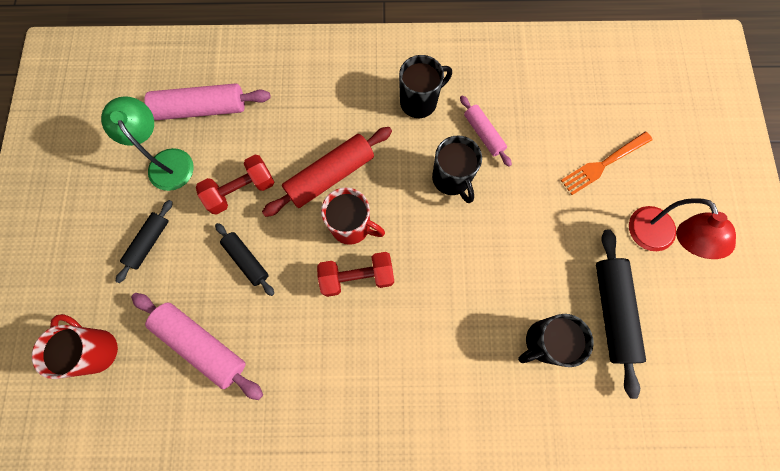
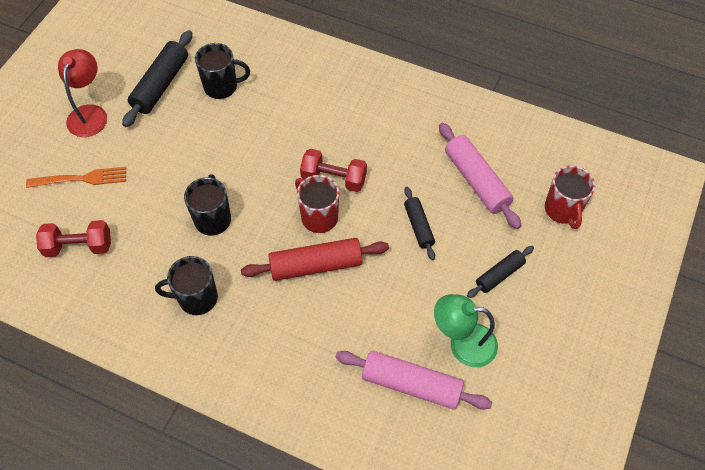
camera: 155 degrees left, 15 degrees down
(167, 161) = (463, 343): green lamp -> green lamp turned 105 degrees clockwise
(241, 190) = (401, 286): red dumbbell -> red dumbbell (79, 246)
(483, 134) = (160, 244): pink rolling pin -> none

